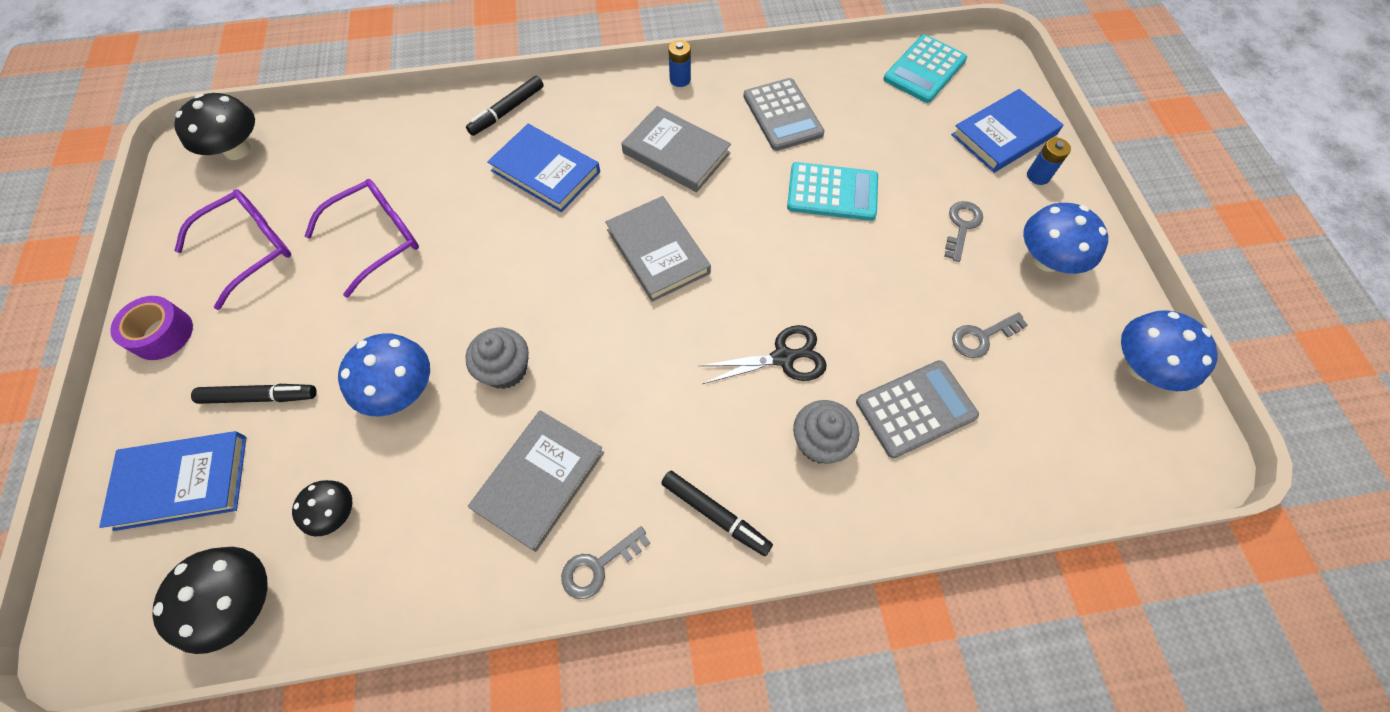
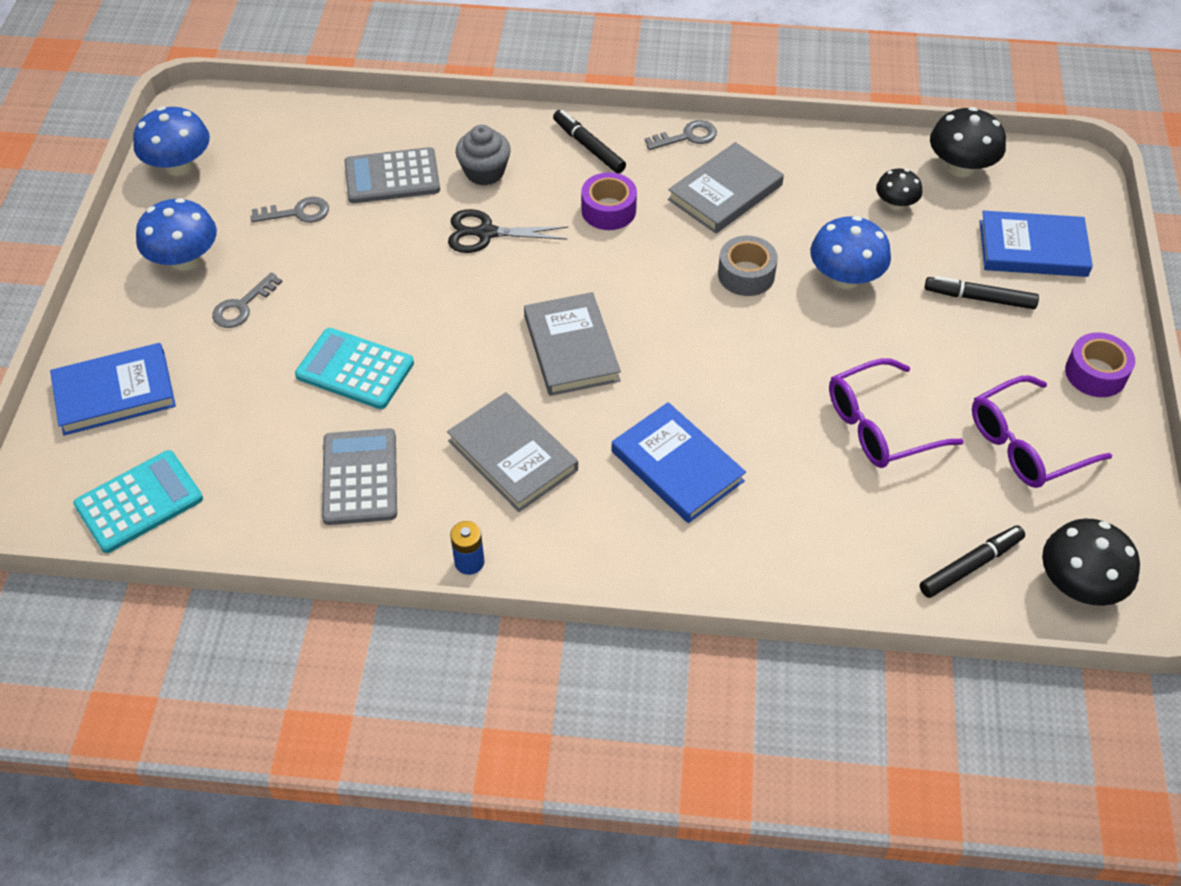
camera: 165 degrees left, 10 degrees down
(505, 369) = (746, 274): grey cupcake -> grey tape
(507, 111) = (715, 565): black marker -> black marker (970, 566)
(666, 420) = (608, 210): none -> purple tape
(1038, 176) = (119, 339): blue battery -> none

